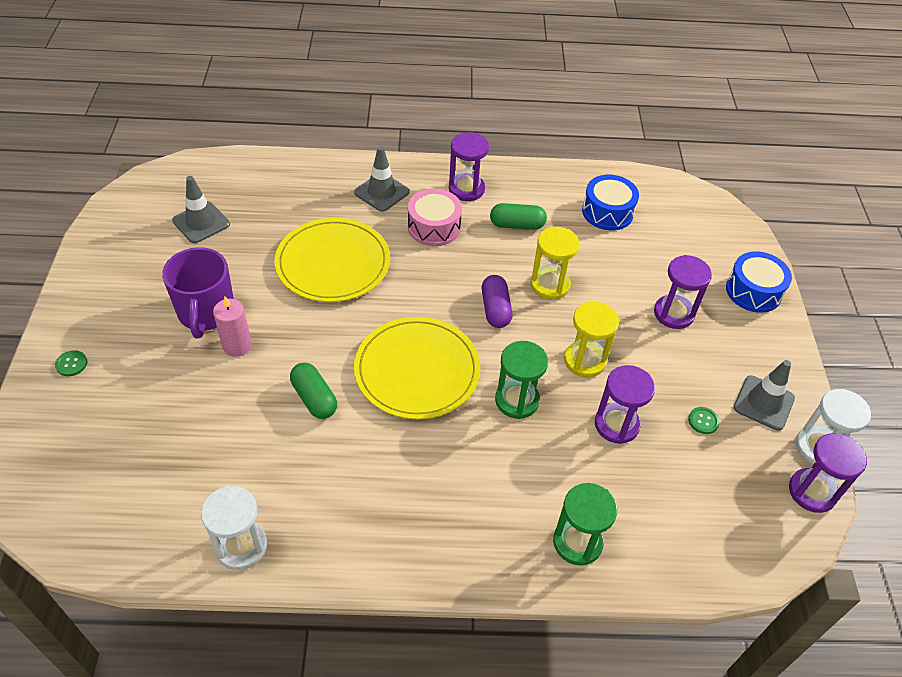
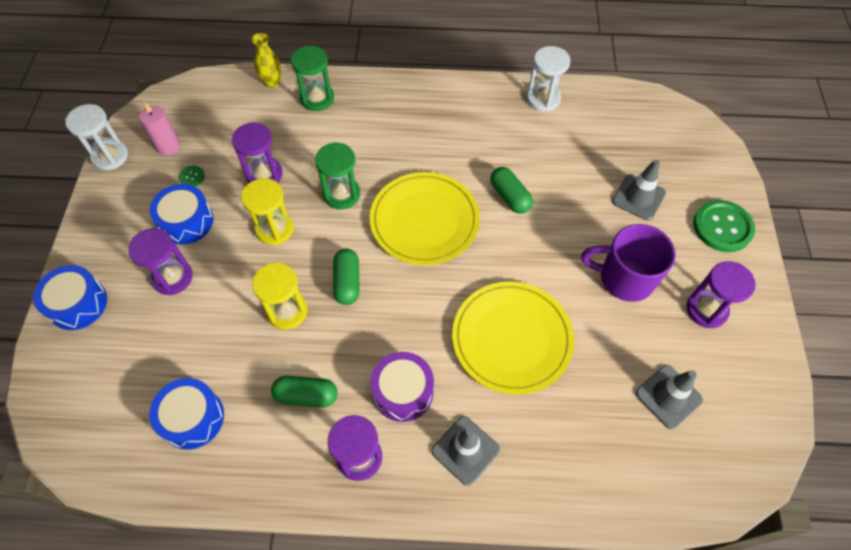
camera: 175 degrees left, 10 degrees up
(71, 364) = (722, 227): green button -> green button, size x2.24
(206, 313) = (624, 278): purple mug -> purple mug turned 75 degrees counterclockwise
(237, 345) = (586, 244): pink candle -> pink candle (168, 146)
(434, 227) = (403, 391): pink drum -> purple drum
(495, 309) = (347, 282): purple capsule -> green capsule
(651, 571) = (272, 83): none -> yellow vase
(685, 368) = (186, 221): none -> blue drum
(763, 403) = (133, 191): grey traffic cone -> grey traffic cone (638, 197)
(812, 492) = (135, 126): purple hourglass -> purple hourglass (706, 310)

